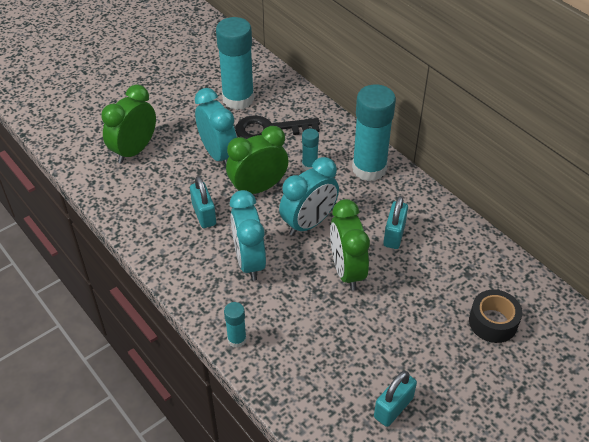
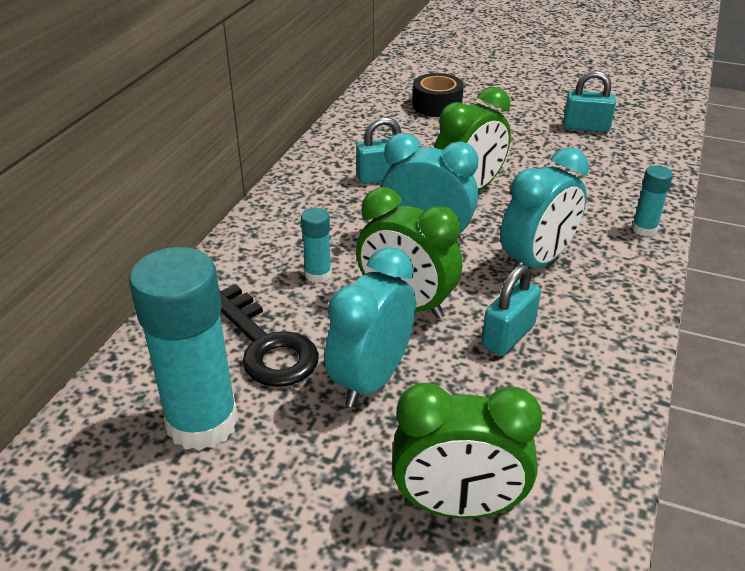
camera: 120 degrees left, 10 degrees down
(369, 168) = (283, 224): turquoise glue stick -> none

